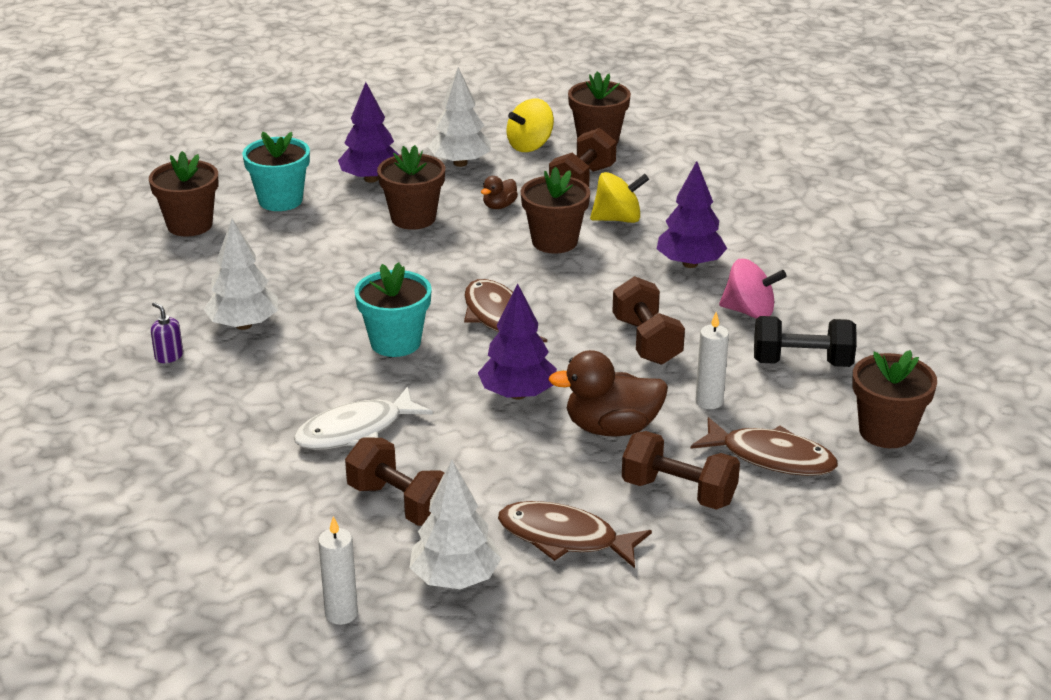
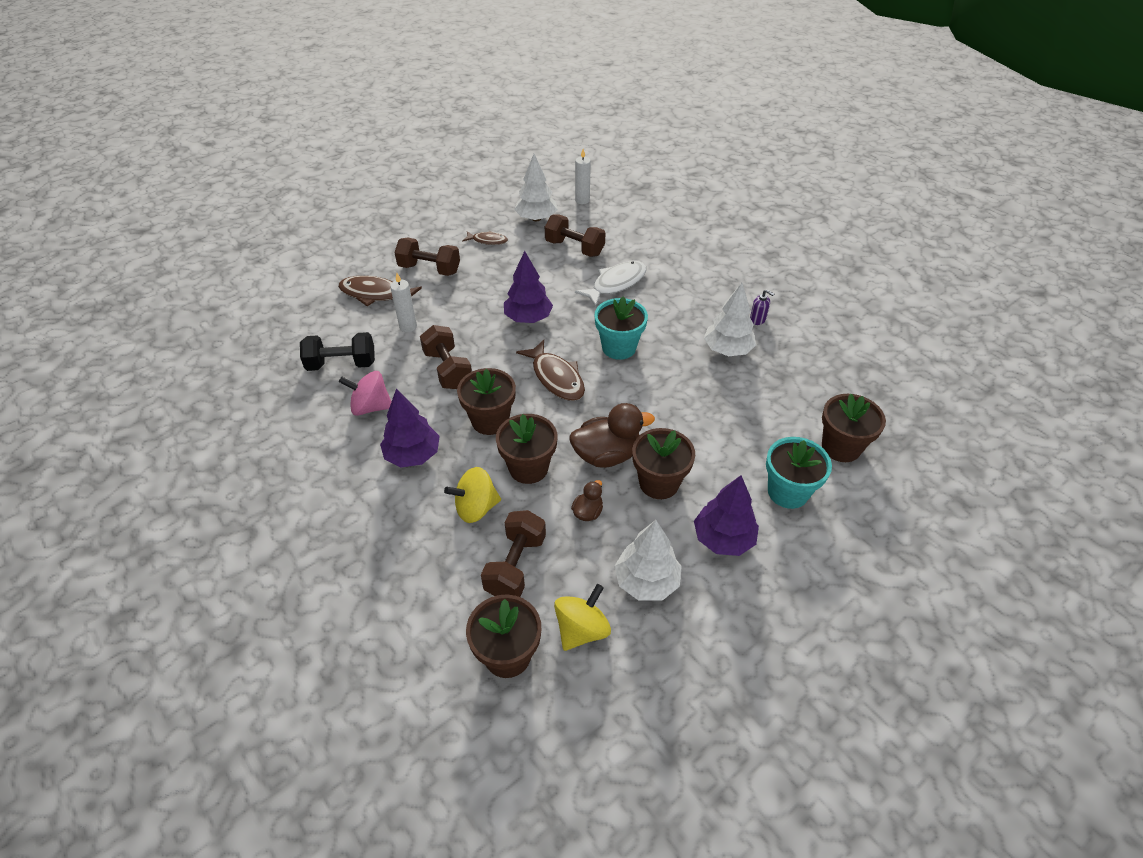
camera: 170 degrees right, 15 degrees up
(564, 538) = (487, 240): brown fish -> brown fish, size x0.59
(612, 428) = (468, 302): brown duck -> brown duck (606, 455)
(886, 432) = (302, 318): brown flower pot -> brown flower pot (490, 420)

